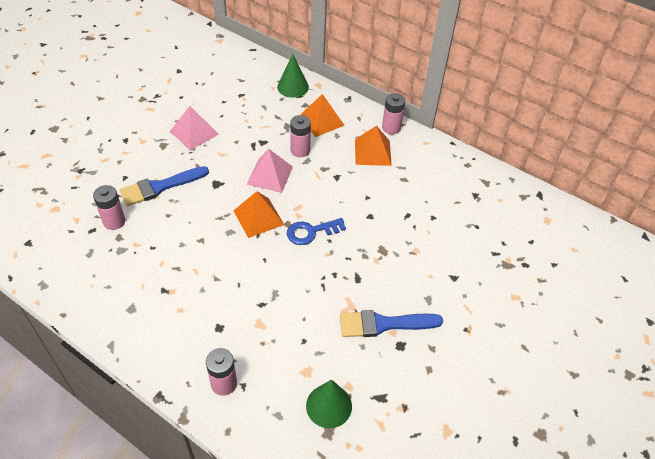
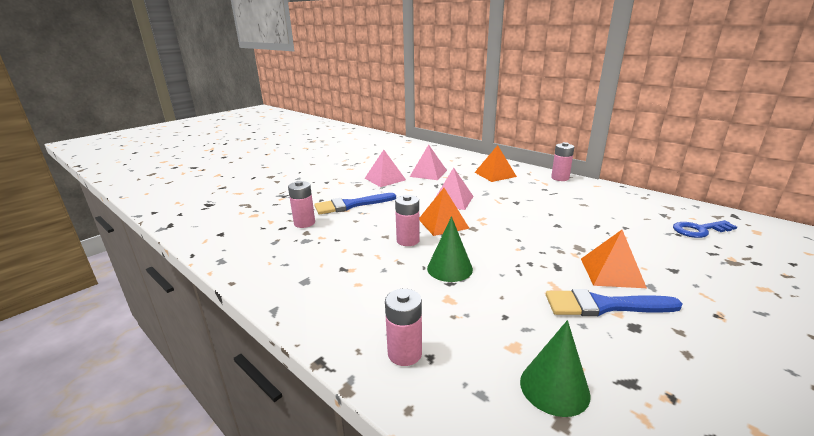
camera: 10 degrees right, 25 degrees down
(244, 119) = (428, 173): none -> pink pyramid
(293, 87) = (468, 159): green cone -> green cone (449, 268)
(300, 150) = (479, 188): pink battery -> pink battery (408, 240)
(311, 232) = (498, 233): blue key -> blue key (699, 230)
(372, 152) = (547, 190): orange pyramid -> orange pyramid (611, 272)

